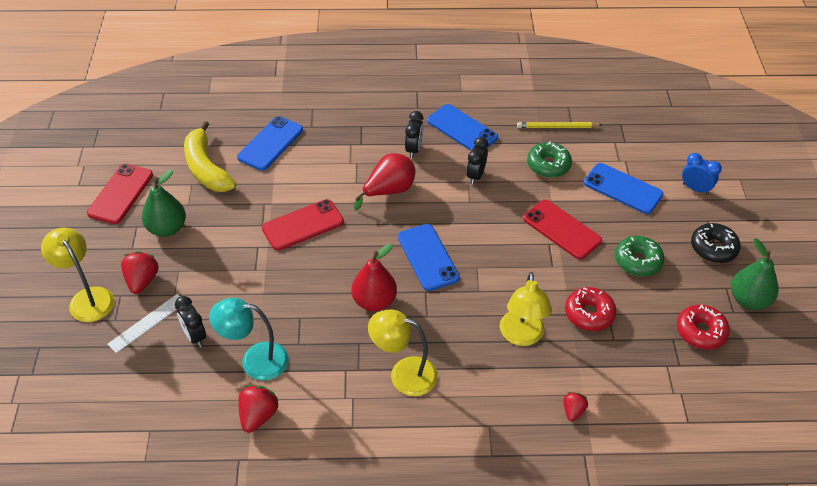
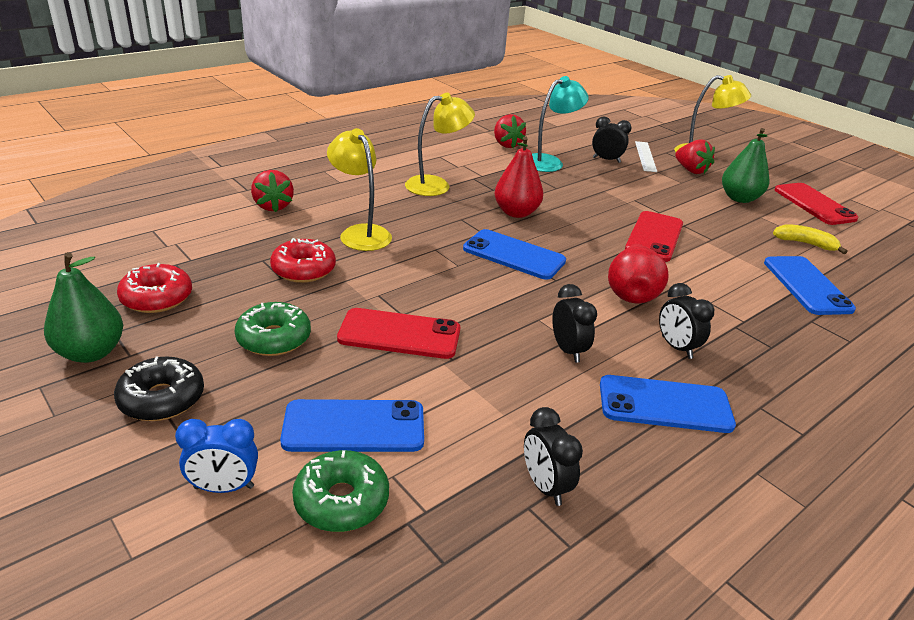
camera: 140 degrees right, 15 degrees down
(206, 168) = (805, 243): yellow banana -> yellow banana, size x0.57
(548, 165) = (494, 410): green donut -> green donut (341, 501)
(557, 127) = (545, 486): yellow pencil -> black clock
(573, 411) = (273, 206): red strawberry -> red strawberry, size x1.61

